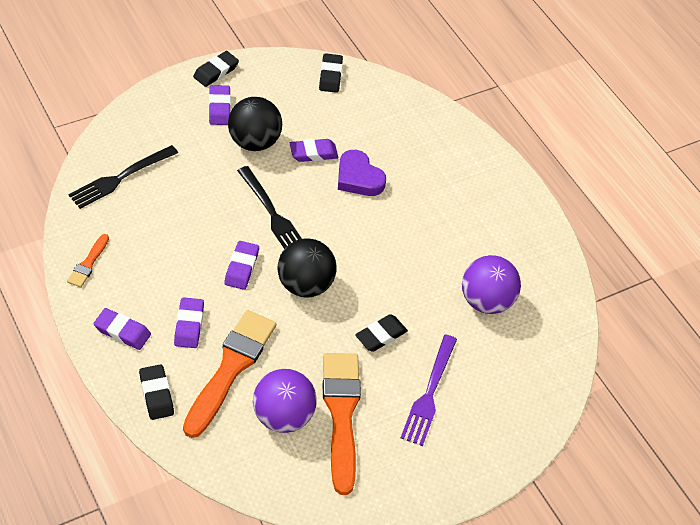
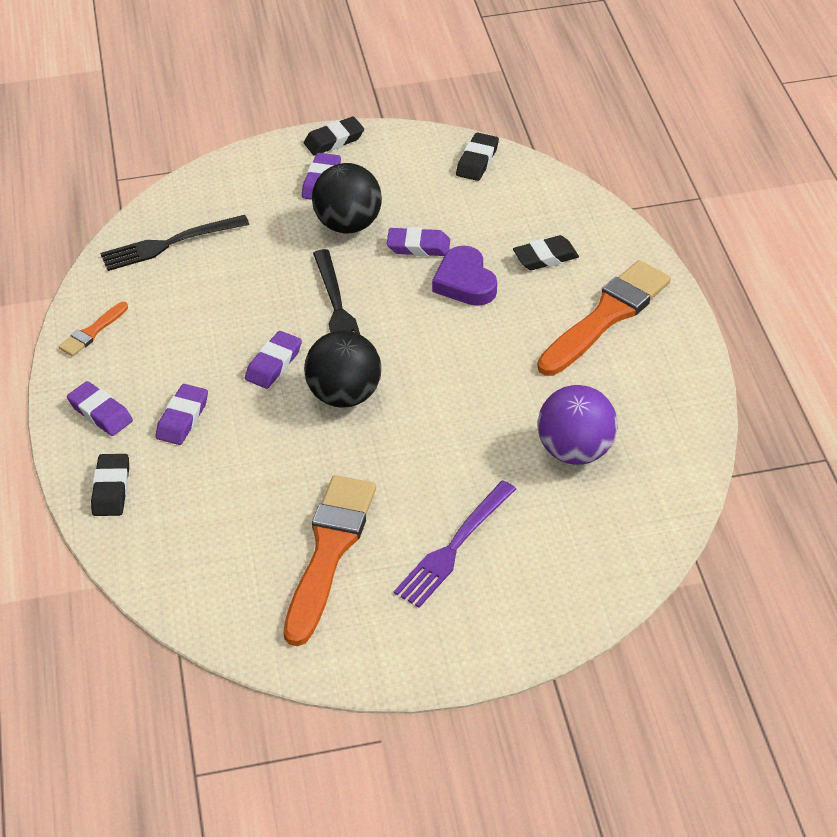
camera: 25 degrees right, 5 degrees down
(230, 369) = (212, 475): orange brush -> orange brush (606, 316)
(283, 416) = (254, 541): purple ball -> none
(381, 335) = (418, 469): black eraser -> black eraser (545, 257)

